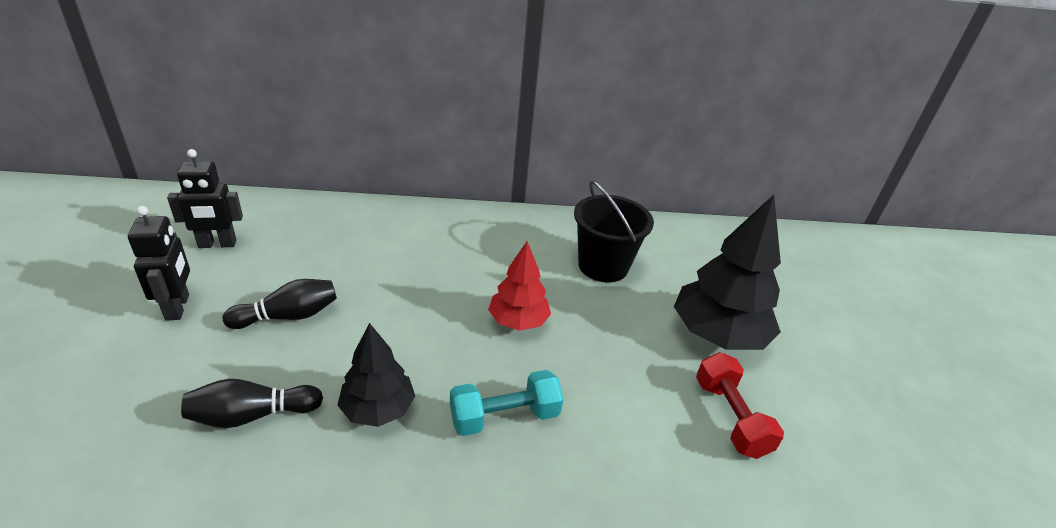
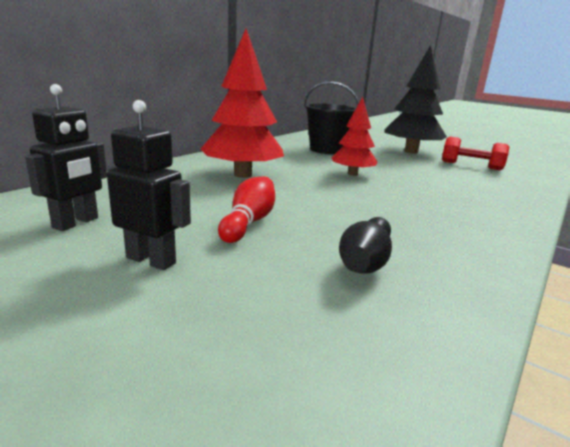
camera: 50 degrees left, 15 degrees down
(288, 316) = (249, 222): black bowling pin -> red bowling pin
(378, 409) = (400, 222): black tree -> none
(417, 256) = (243, 175): none -> red tree
(504, 416) = (436, 197): turquoise dumbbell -> none

